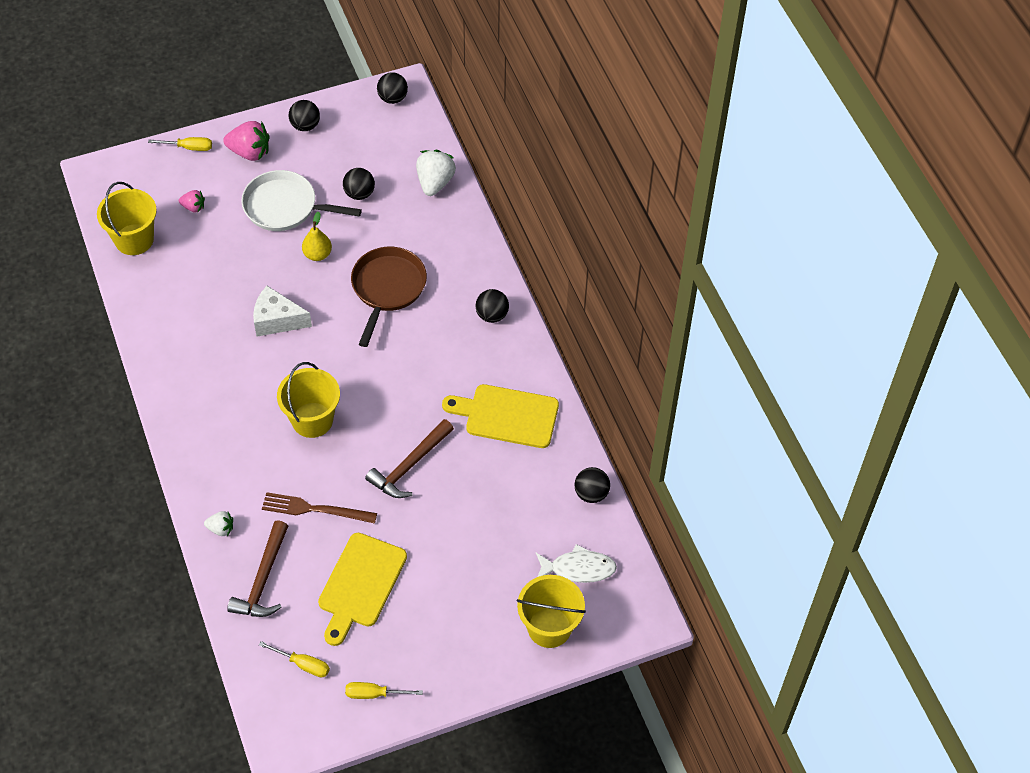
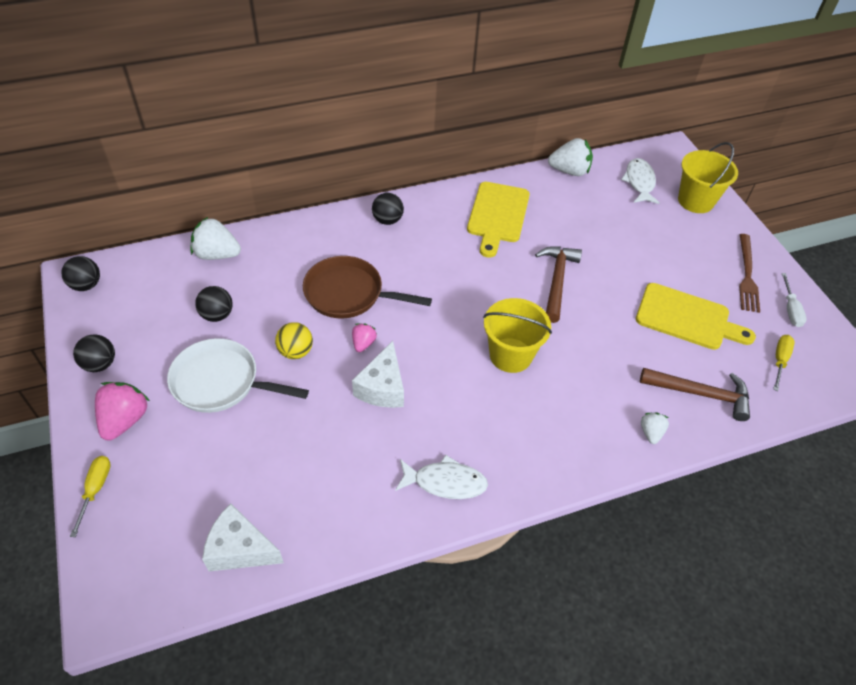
camera: 90 degrees left, 5 degrees down
(134, 239) = (240, 549): yellow bucket -> white cheese
(180, 367) = (445, 482): none -> white fish
(193, 207) = (200, 479): pink strawberry -> pink strawberry (363, 343)
(285, 207) = (221, 382): white pan -> white pan turned 90 degrees clockwise
(315, 509) = (614, 352): brown fork -> brown fork (747, 275)
(317, 254) = (296, 351): yellow pear -> yellow ball
(374, 694) = (790, 309): yellow screwdriver -> white screwdriver
(410, 466) = (556, 281): brown hammer -> brown hammer turned 120 degrees counterclockwise
(591, 493) = (569, 171): black ball -> white strawberry

